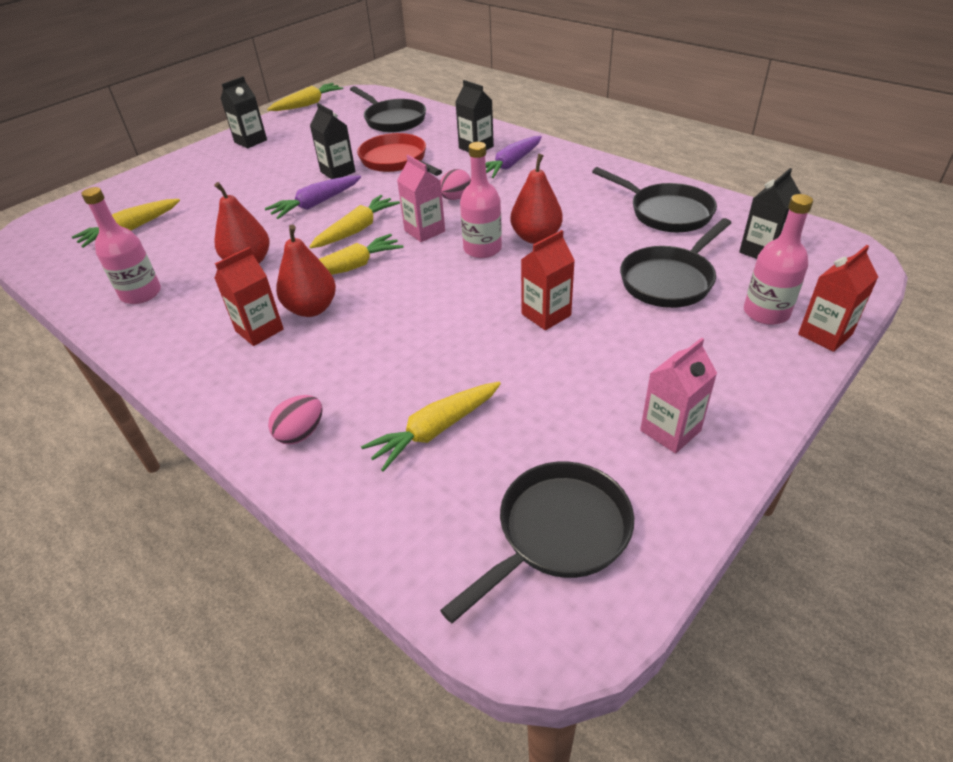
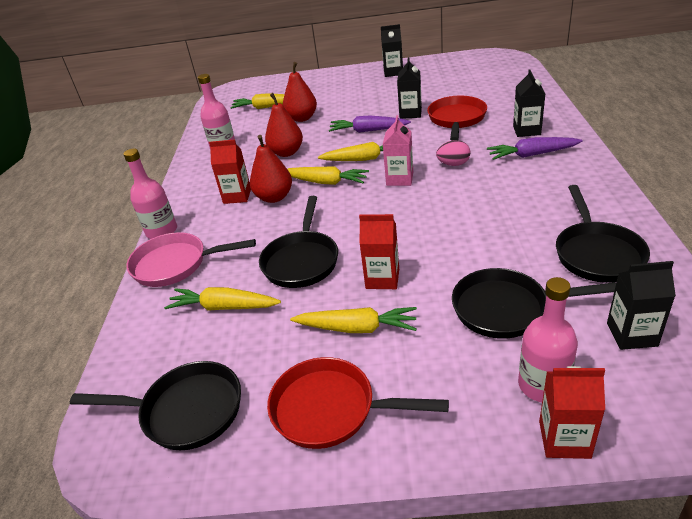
camera: 50 degrees right, 5 degrees down
(301, 433) = (175, 265): pink egg -> pink pan
(308, 104) = (462, 56): yellow carrot -> yellow carrot (357, 328)
(393, 120) = (500, 86): black pan -> black pan (301, 261)
(482, 249) = (415, 210): pink bottle -> pink bottle (162, 231)
(536, 237) = (462, 220): red pear -> red pear (302, 118)
(670, 430) = (330, 409): pink carton -> red pan

